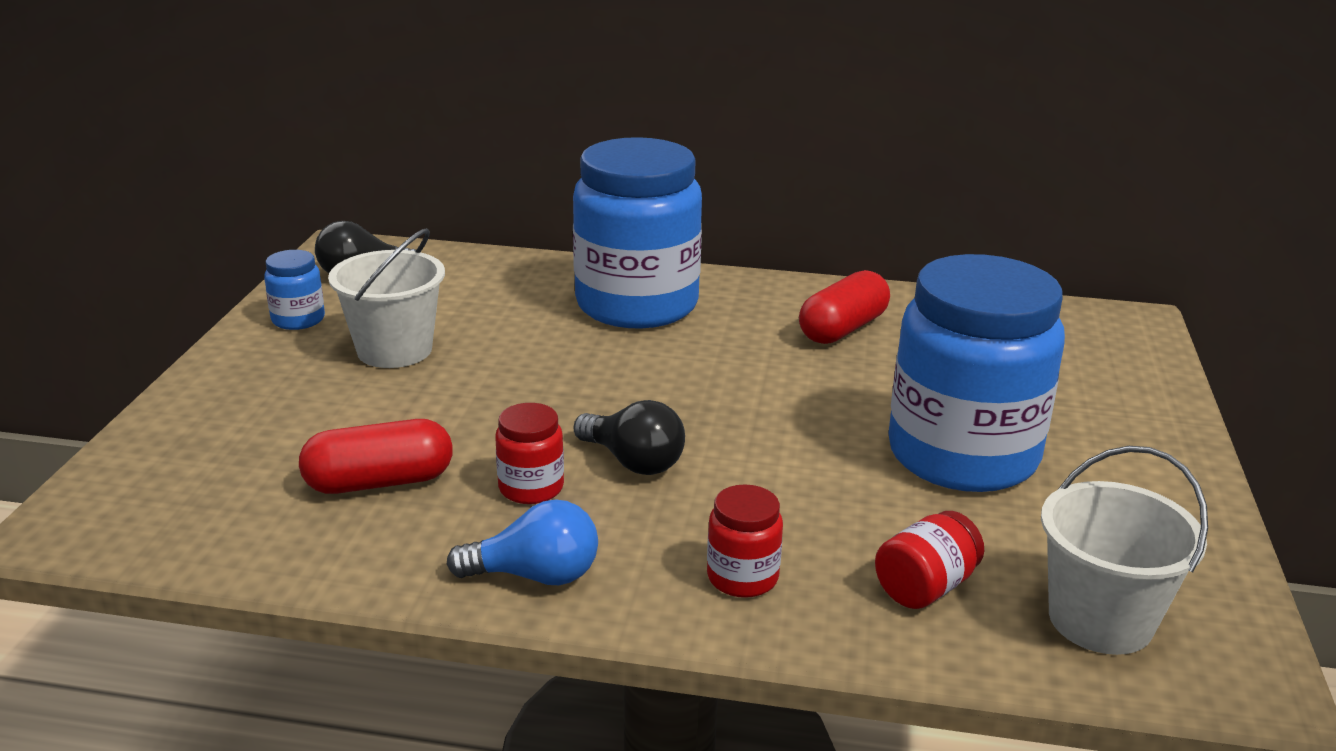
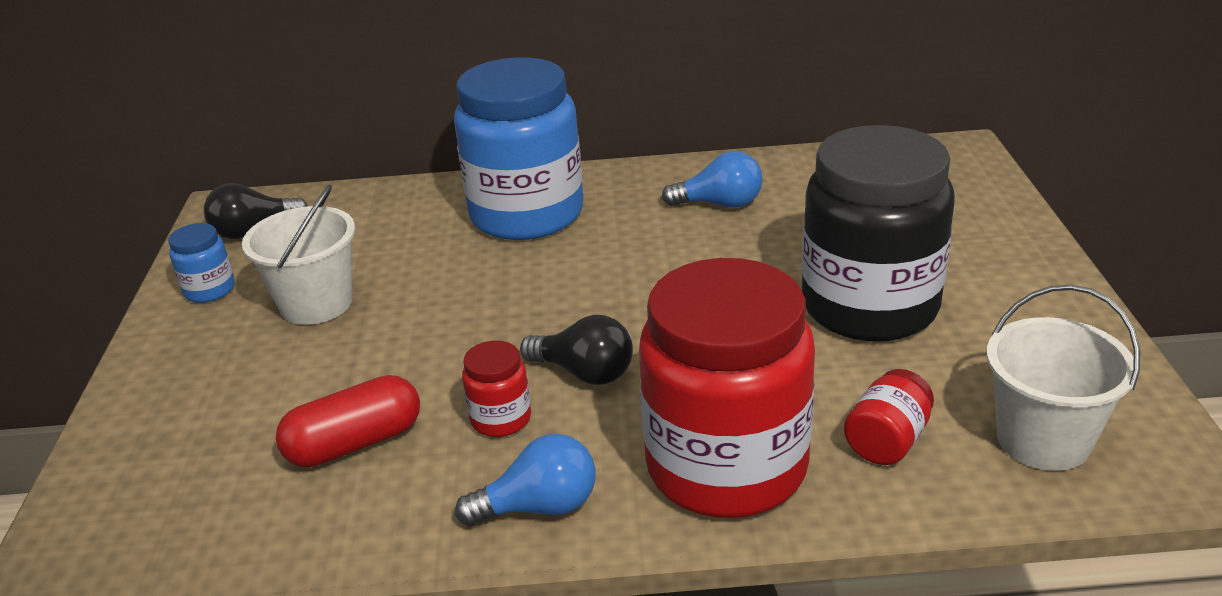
camera: 10 degrees left, 5 degrees up
(742, 577) = (726, 467): red jar -> red jar, size x2.42
(843, 329) = (720, 204): red capsule -> blue light bulb
(962, 455) = (869, 307): blue jar -> black jar

